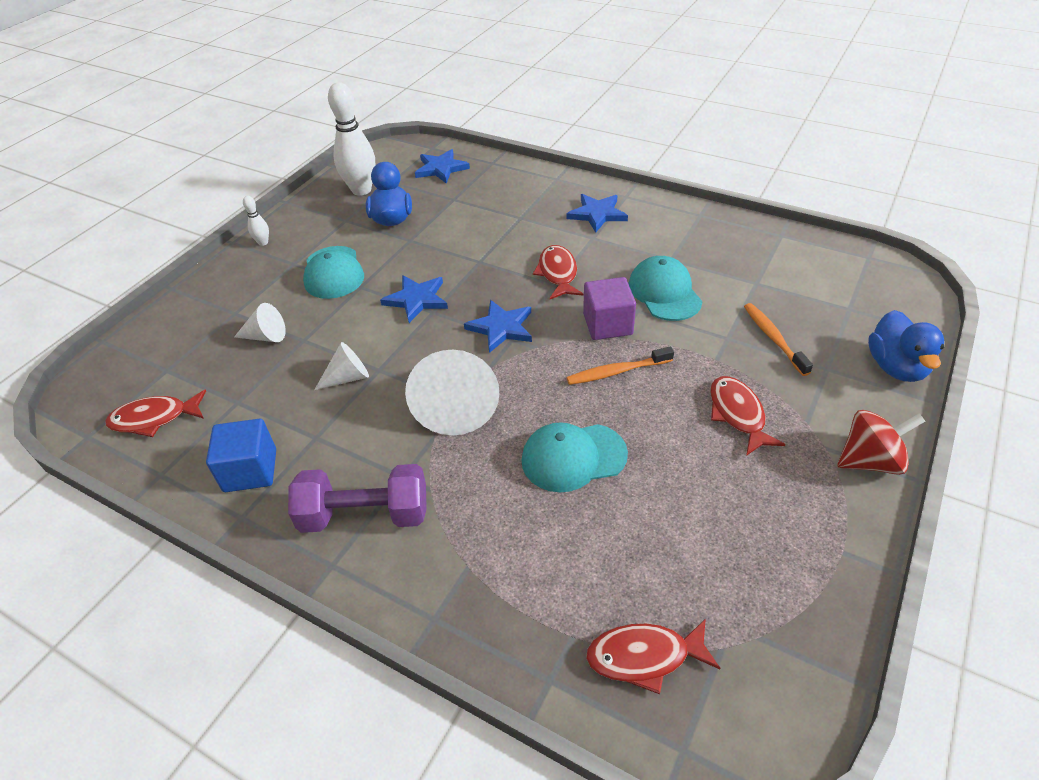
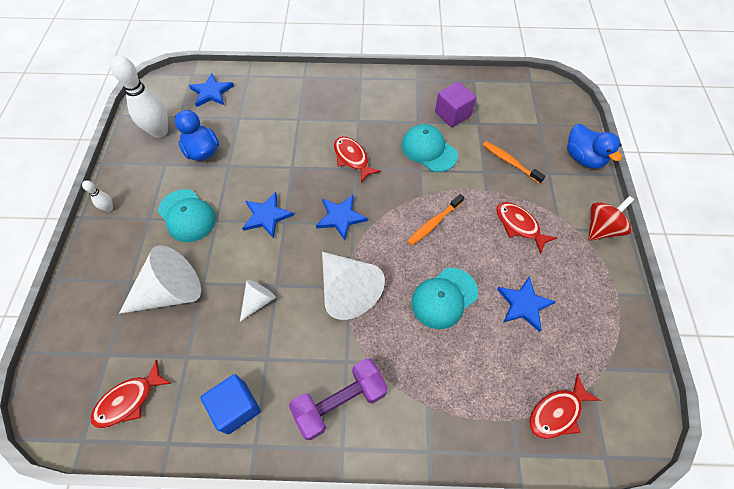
camera: 30 degrees left, 15 degrees up
(266, 336) = (171, 292): white cone -> white cone, size x1.94
(597, 214) = (350, 99): blue star -> blue star (524, 304)
(607, 324) = (408, 188): purple cube -> purple cube (452, 114)

